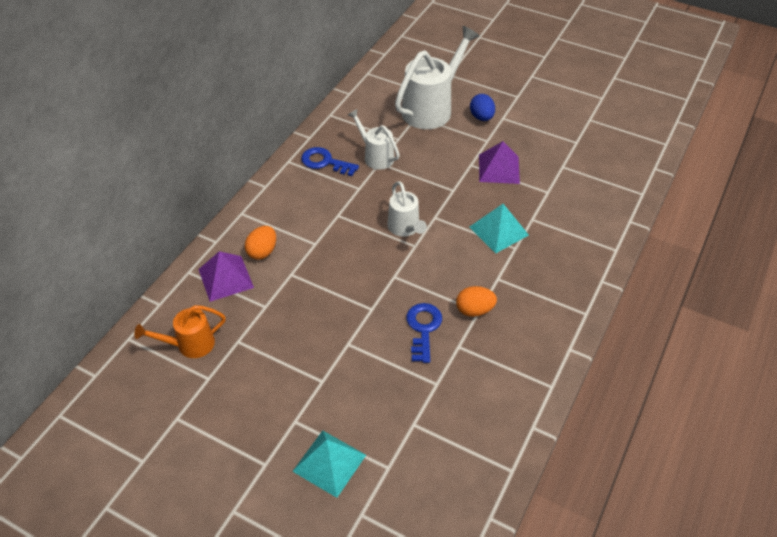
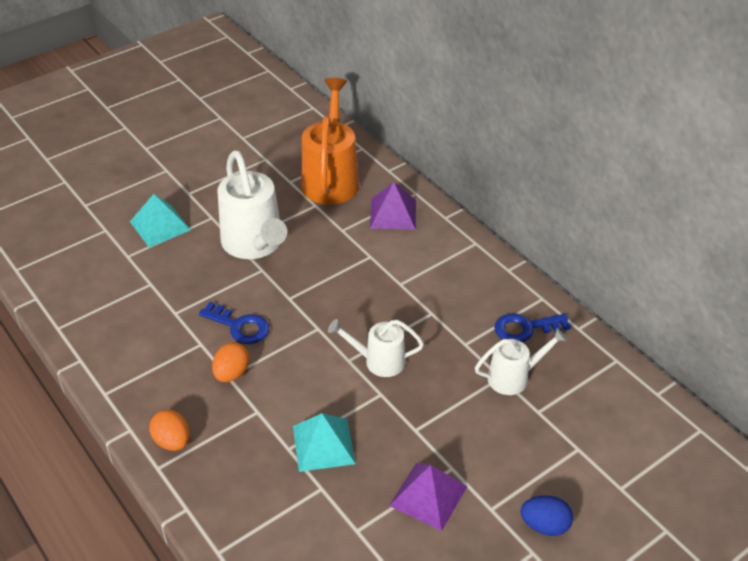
camera: 115 degrees right, 5 degrees down
(189, 345) = (331, 178): orange watering can -> orange watering can, size x1.77
(262, 252) = (412, 244): orange egg -> orange egg (172, 441)
(325, 162) = (525, 328): blue key -> blue key turned 150 degrees counterclockwise
(432, 108) = (589, 474): white watering can -> white watering can (255, 245)

